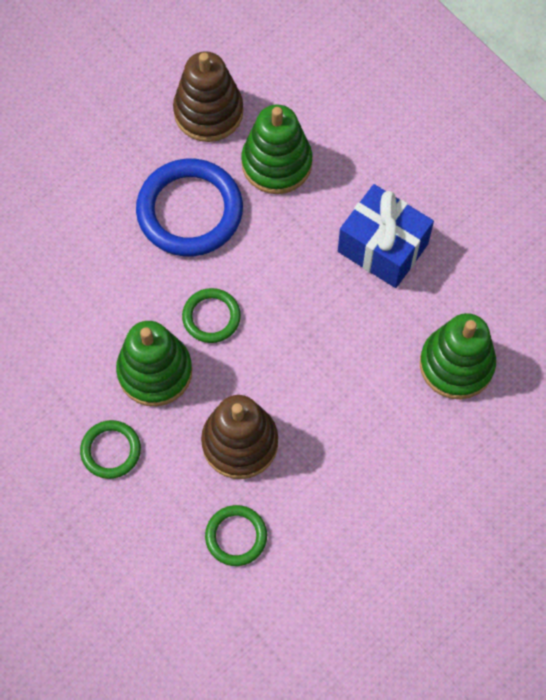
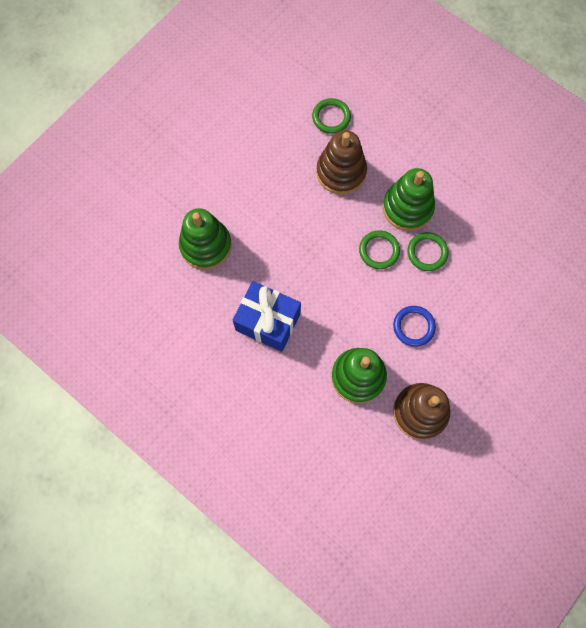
camera: 170 degrees right, 5 degrees up
(111, 450) = (422, 154): green ring -> green ring (427, 252)
(190, 211) = (413, 326): blue ring -> blue ring, size x0.53

